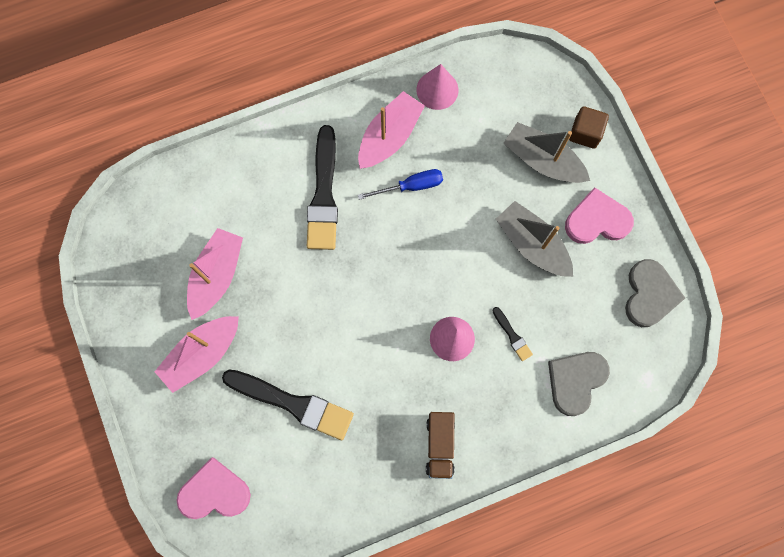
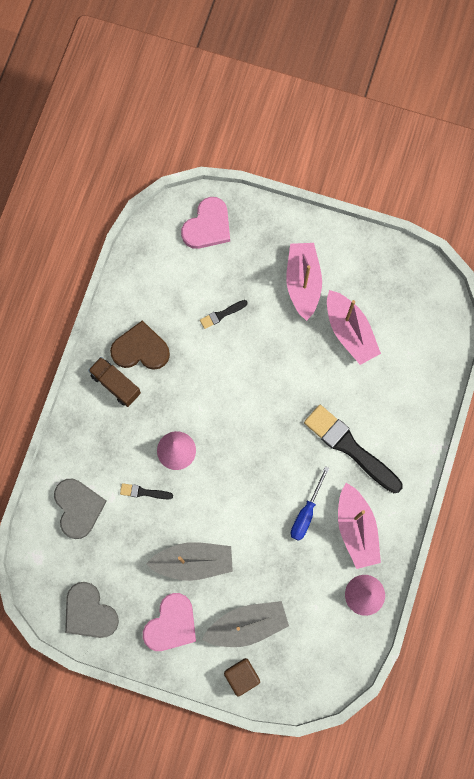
camera: 130 degrees right, 0 degrees up
(293, 404) = (222, 314): black brush -> black brush, size x0.45
(388, 451) = (140, 349): none -> brown heart

